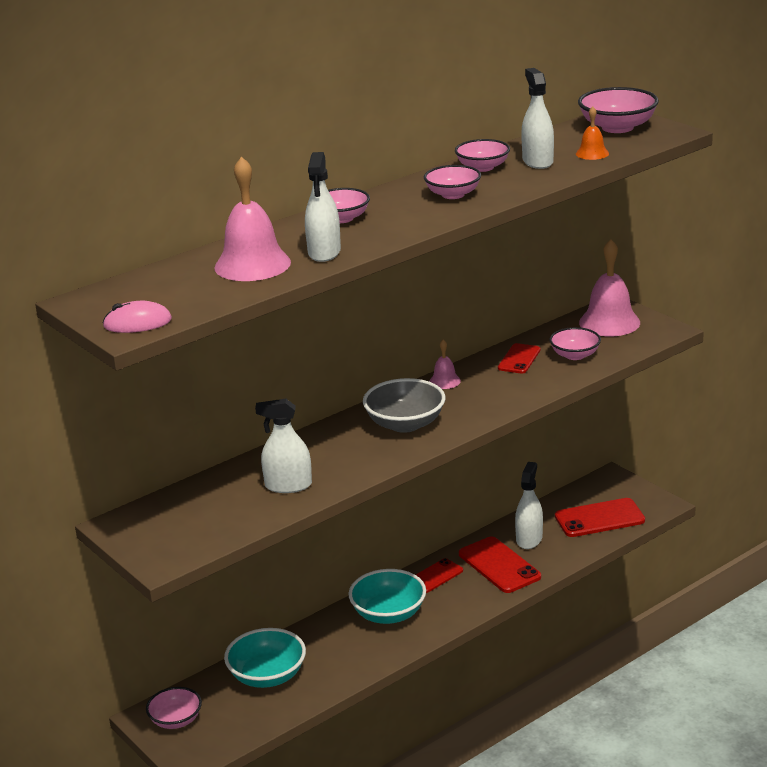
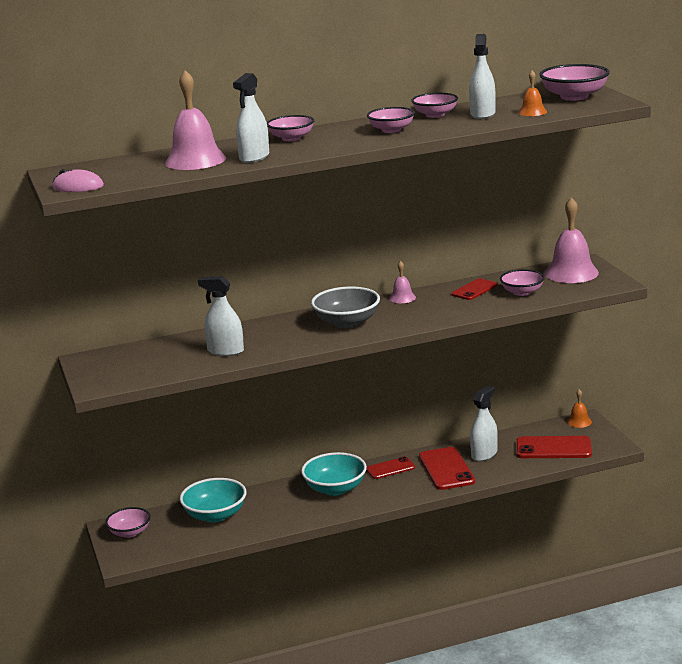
camera: 20 degrees right, 5 degrees down
(606, 480) = (579, 421): none -> orange bell

